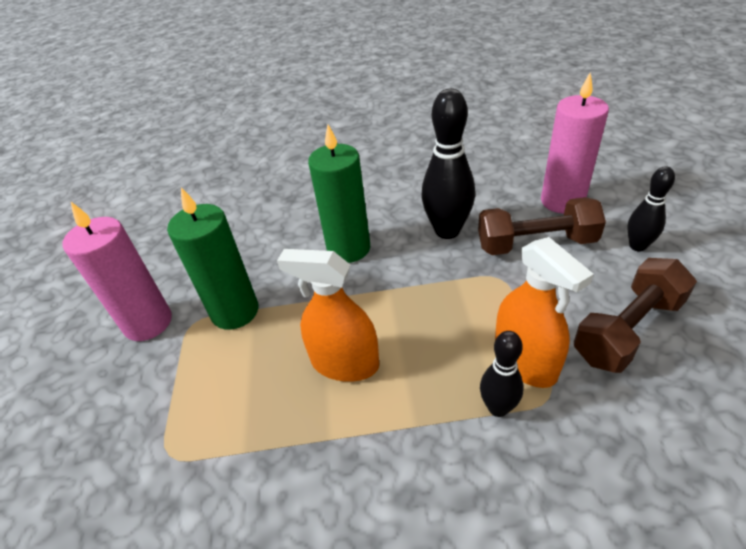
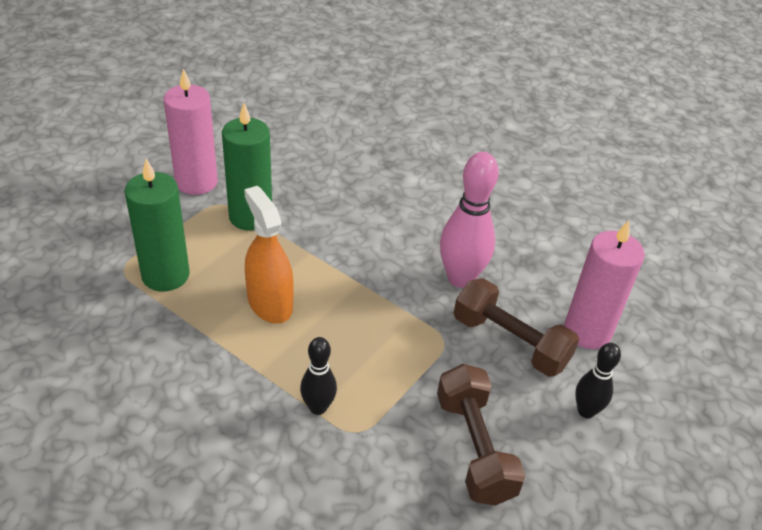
camera: 35 degrees right, 0 degrees up
(348, 248) = (374, 233): green candle -> green candle (165, 275)
(447, 231) = (460, 278): black bowling pin -> pink bowling pin
(525, 361) = (375, 401): orange spray bottle -> none
(627, 330) = (474, 448): brown dumbbell -> brown dumbbell turned 75 degrees clockwise

